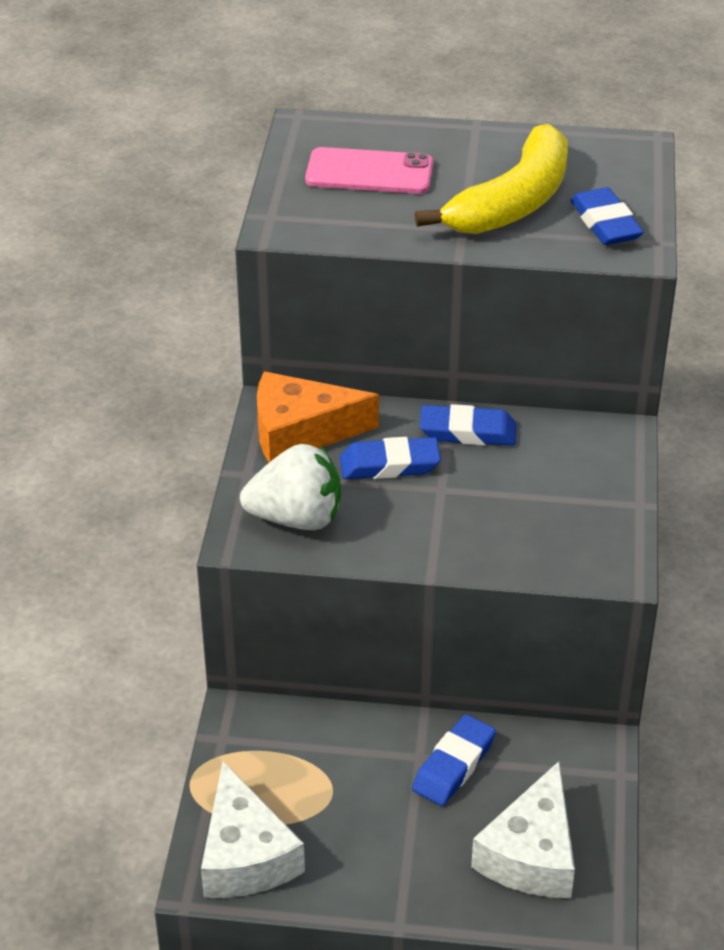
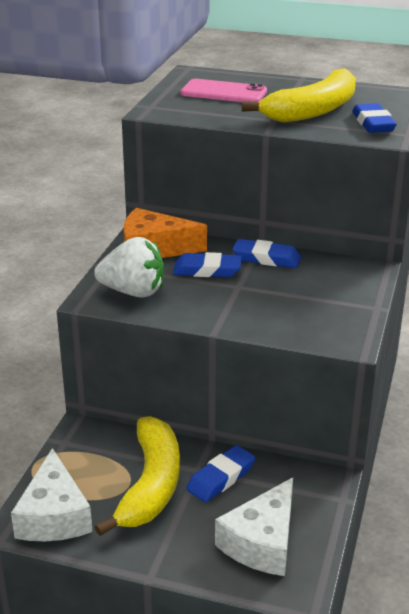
camera: 10 degrees right, 10 degrees down
(362, 790) = (150, 485): none -> yellow banana

